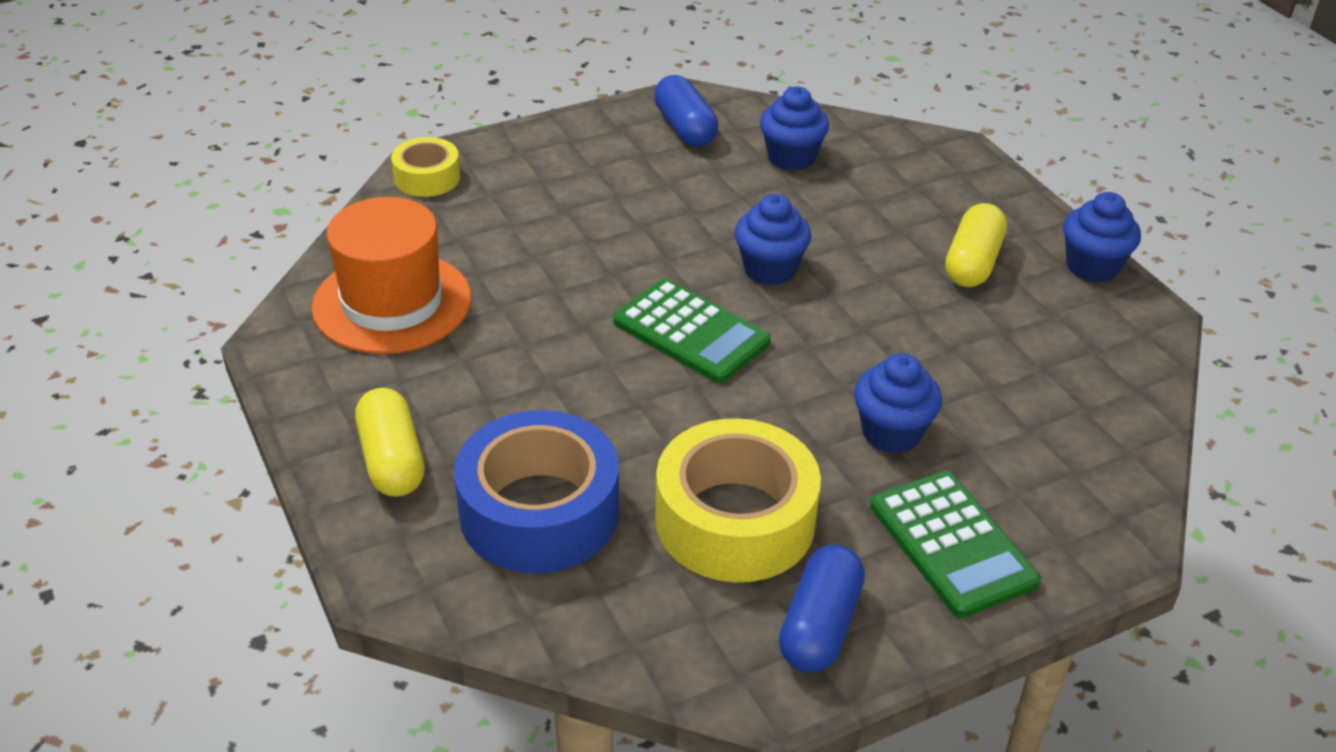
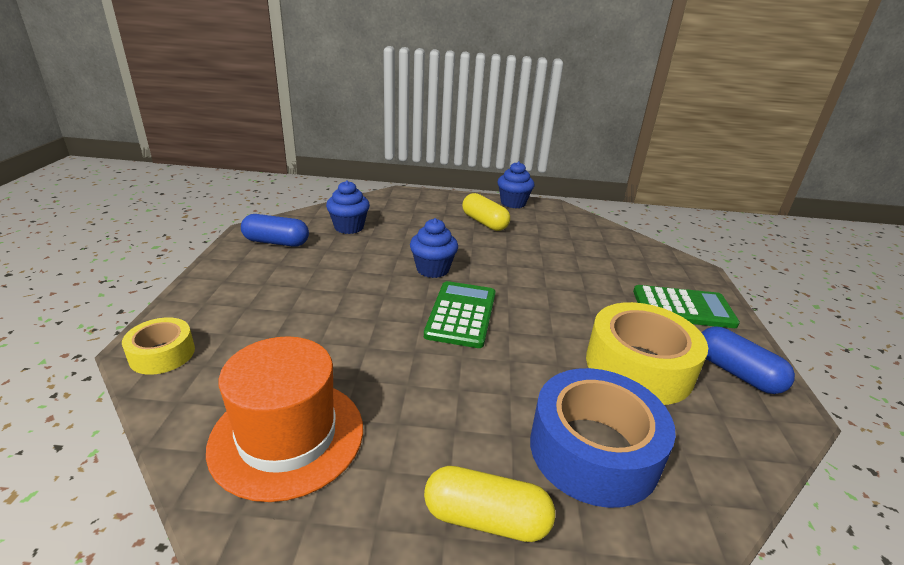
camera: 60 degrees left, 10 degrees down
(691, 332) = (461, 314): green calculator -> green calculator turned 60 degrees counterclockwise
(891, 433) = (592, 290): blue cupcake -> none

